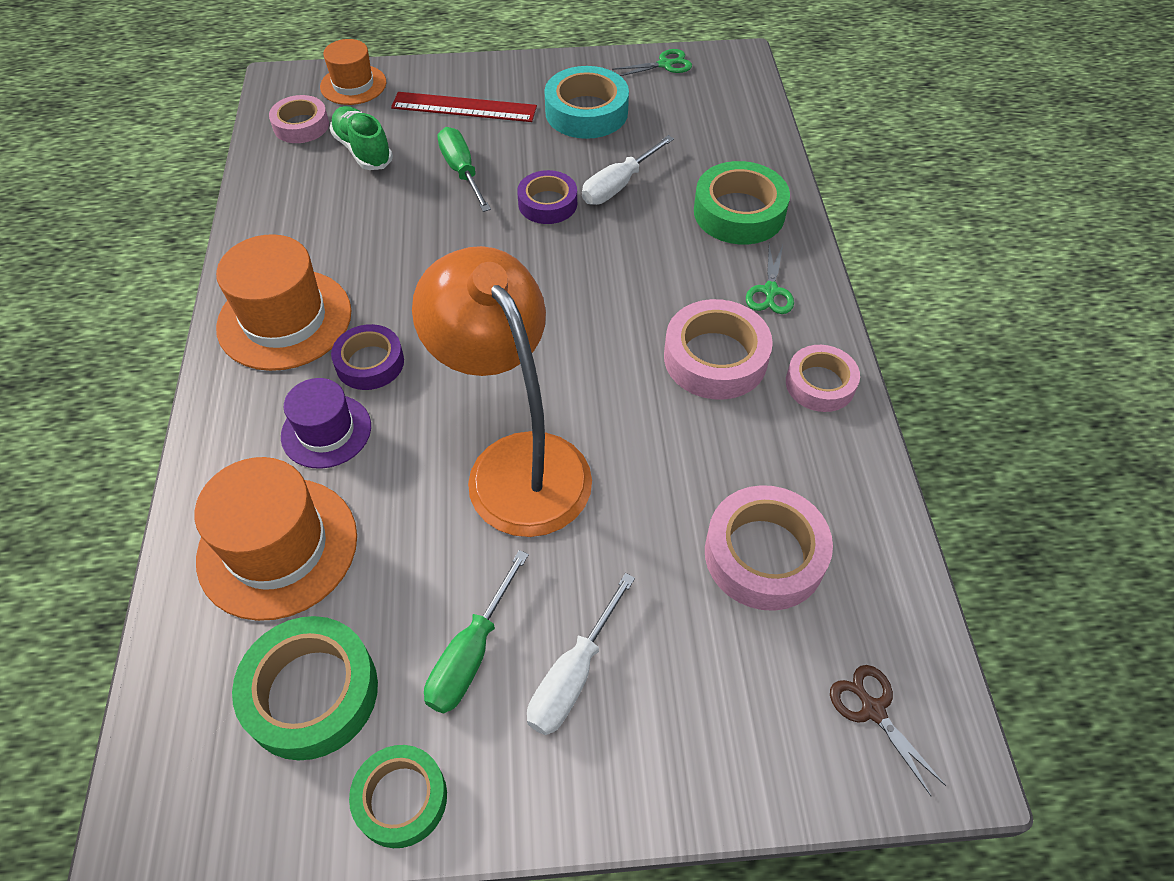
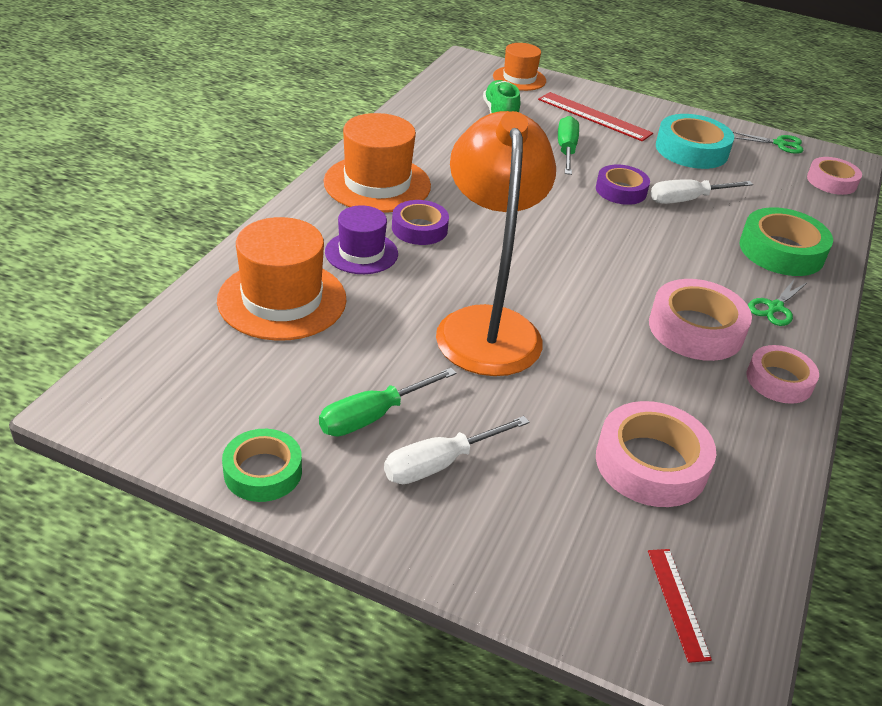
camera: 25 degrees right, 15 degrees down
(301, 125) = (465, 88): pink tape -> pink tape (831, 181)
(311, 693) = (246, 386): green tape -> none
(872, 709) = (677, 603): brown scissors -> red ruler

